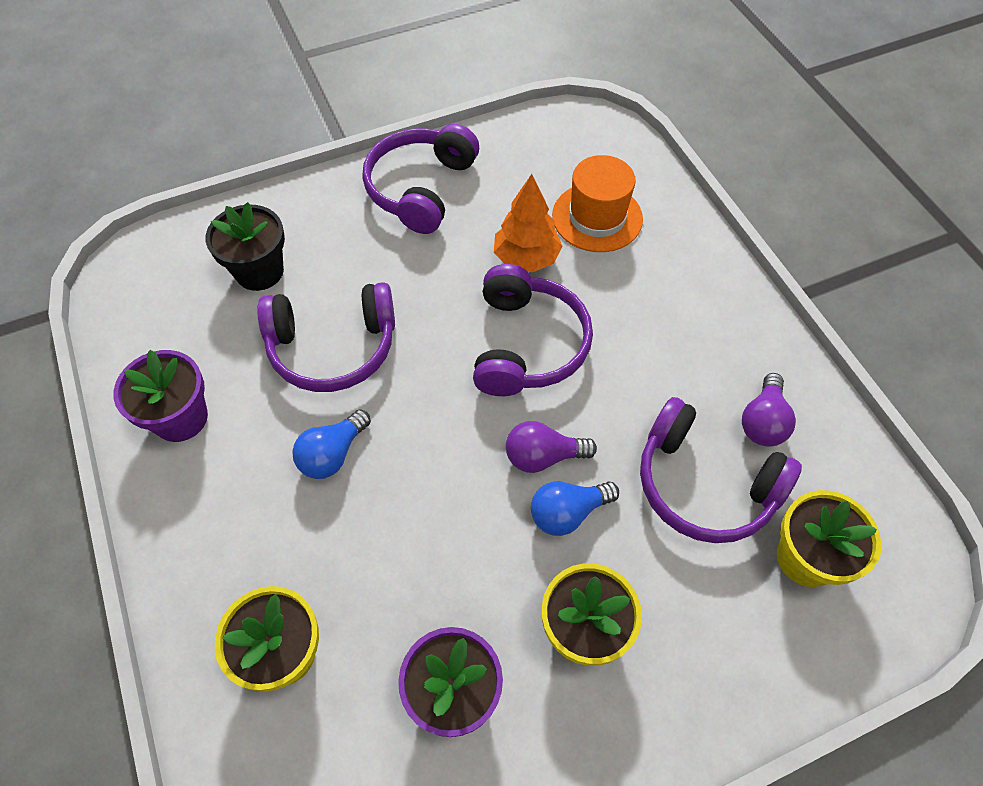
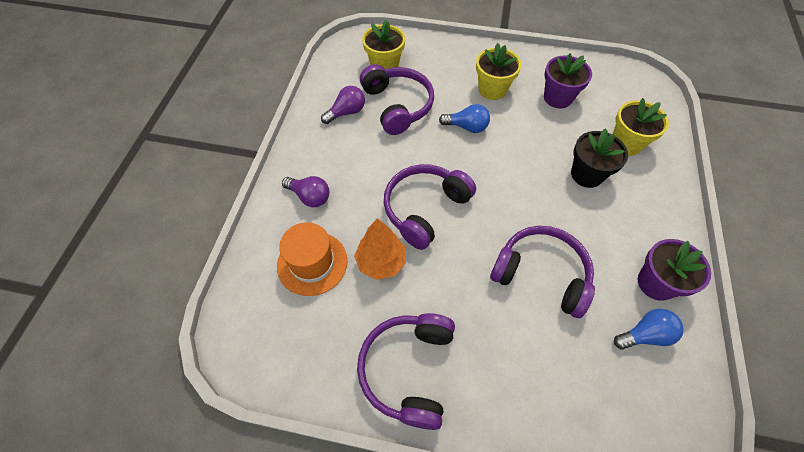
camera: 145 degrees left, 0 degrees up
(259, 271) = (570, 368): black flower pot -> black flower pot (586, 174)
(333, 454) = (569, 212): blue light bulb -> blue light bulb (645, 335)
(421, 188) = (408, 370): purple headphones -> purple headphones turned 135 degrees clockwise
(543, 456) = (460, 153): purple light bulb -> purple light bulb (310, 197)

